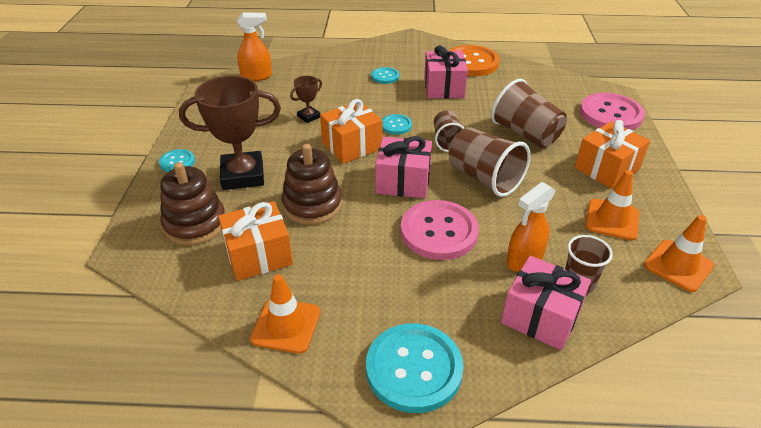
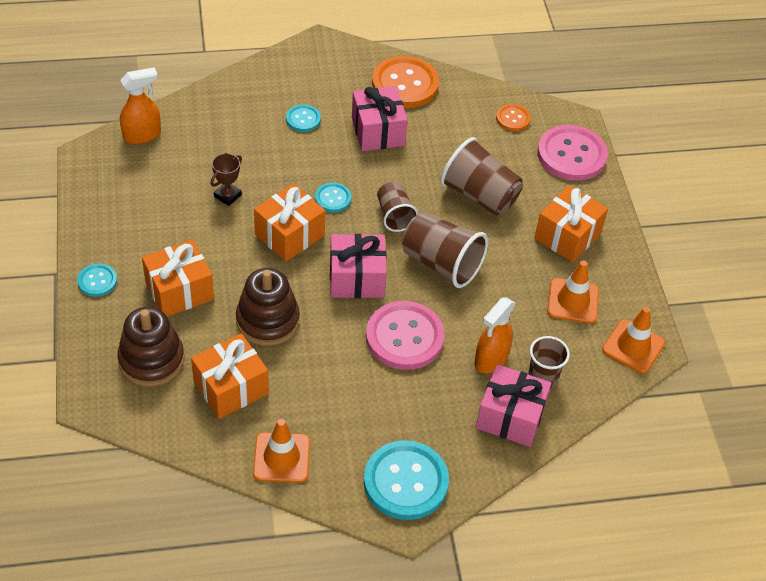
camera: 15 degrees left, 10 degrees up
(243, 175) = (179, 291): brown trophy -> orange gift
(559, 88) = (513, 118): none -> orange button

